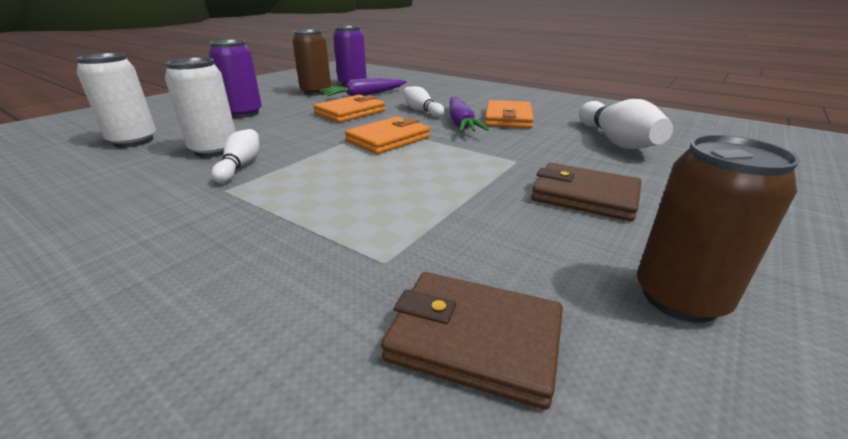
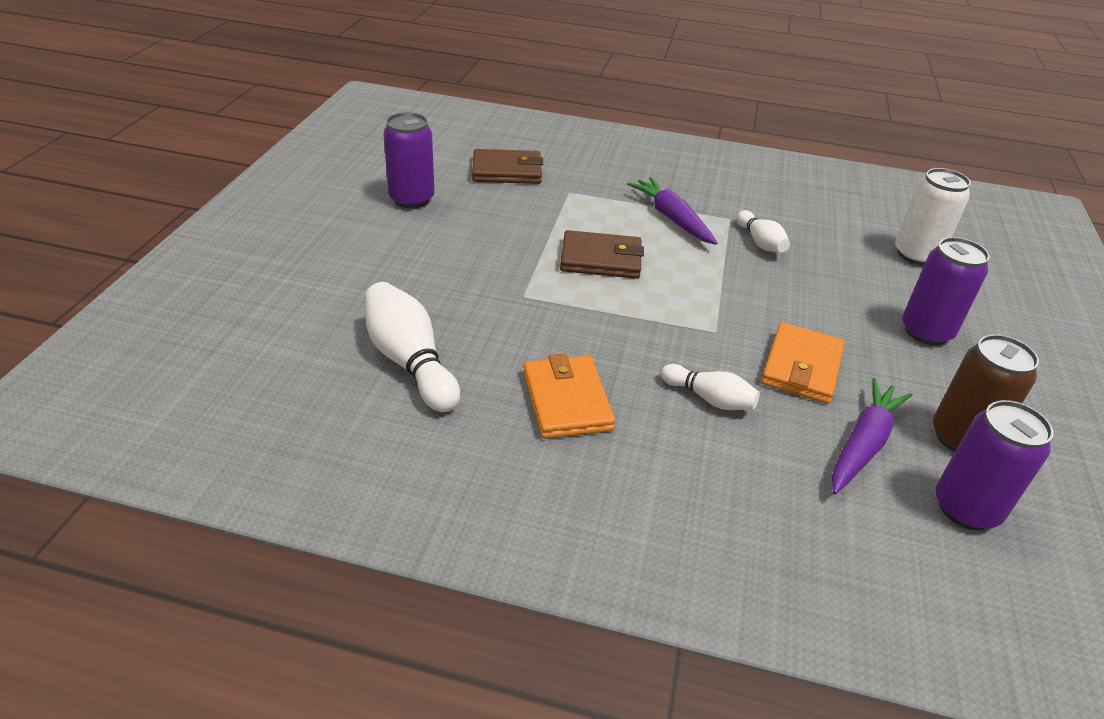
camera: 155 degrees right, 10 degrees up
(214, 150) = (819, 257): white can -> none
(388, 139) = (681, 308): orange wallet -> none
(461, 123) = (625, 368): purple carrot -> purple carrot (672, 218)
(584, 196) = (456, 260): brown wallet -> brown wallet (601, 259)
(679, 298) = (411, 199): brown can -> purple can

